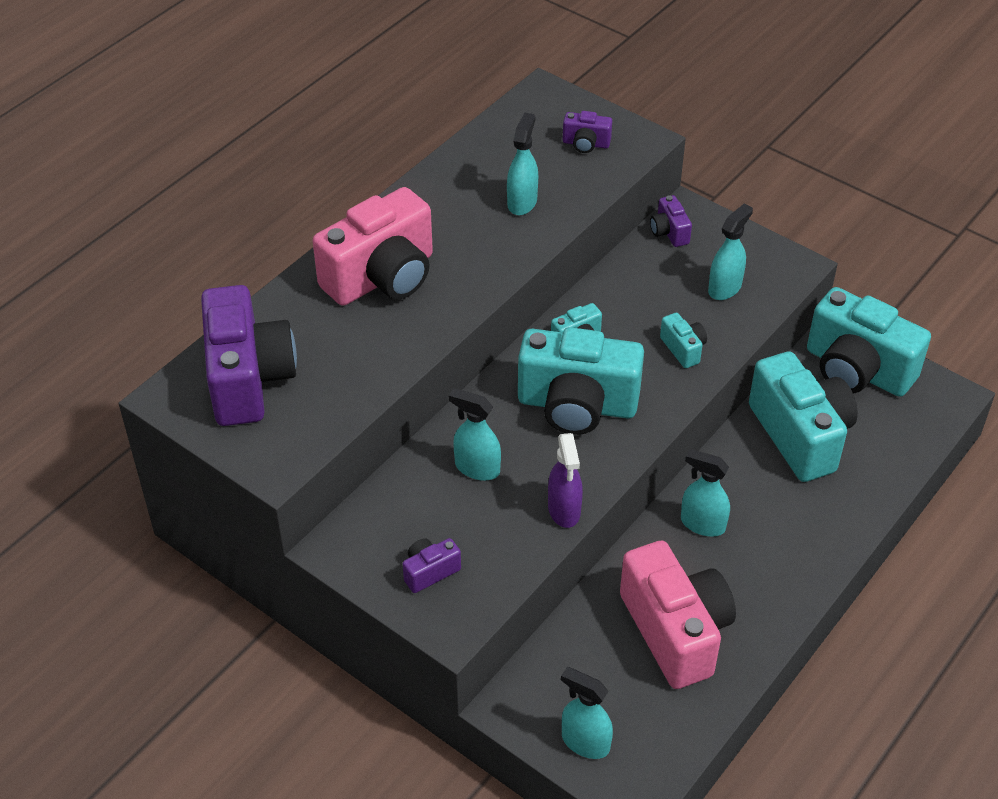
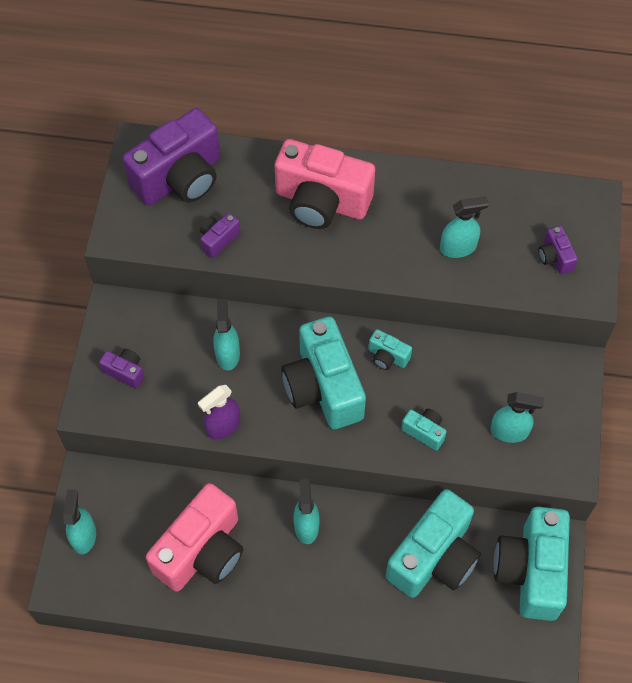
camera: 60 degrees right, 15 degrees up
(669, 232) = (543, 364): purple camera -> purple camera (218, 239)
(683, 349) = (424, 431): turquoise camera -> turquoise camera turned 90 degrees counterclockwise

